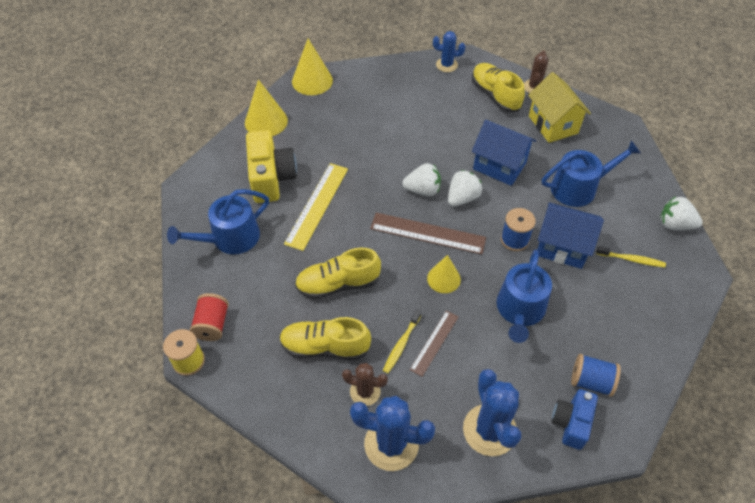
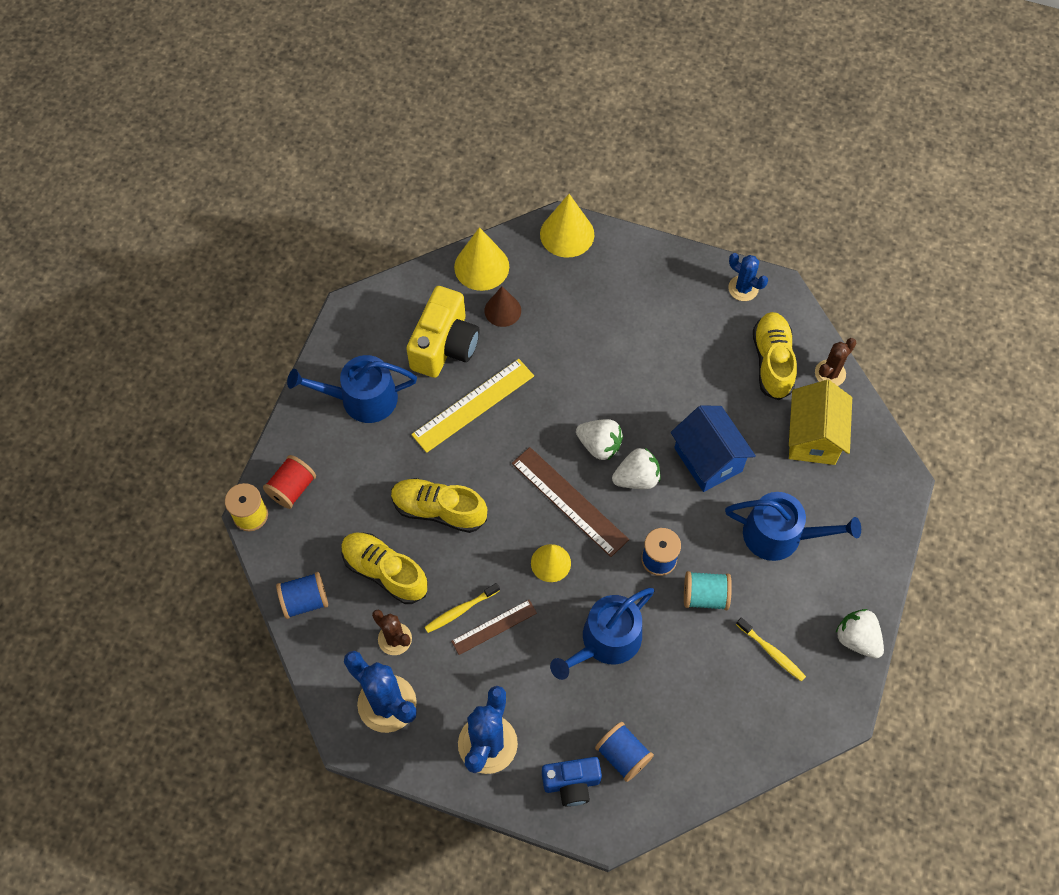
camera: 30 degrees right, 10 degrees up
(273, 402) = (305, 601): none -> blue spool
(298, 140) = (502, 310): none -> brown cone
(562, 247) = (705, 596): blue house -> turquoise spool
(571, 423) = (571, 783): blue camera -> blue camera turned 150 degrees counterclockwise

